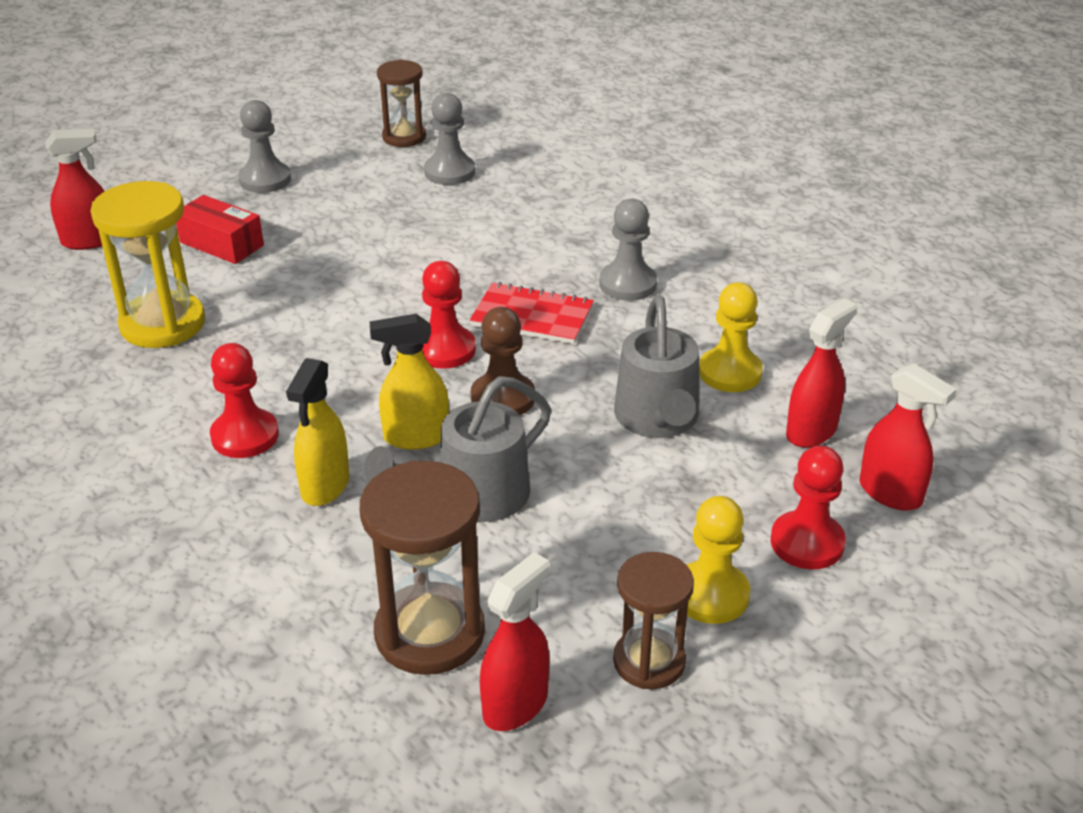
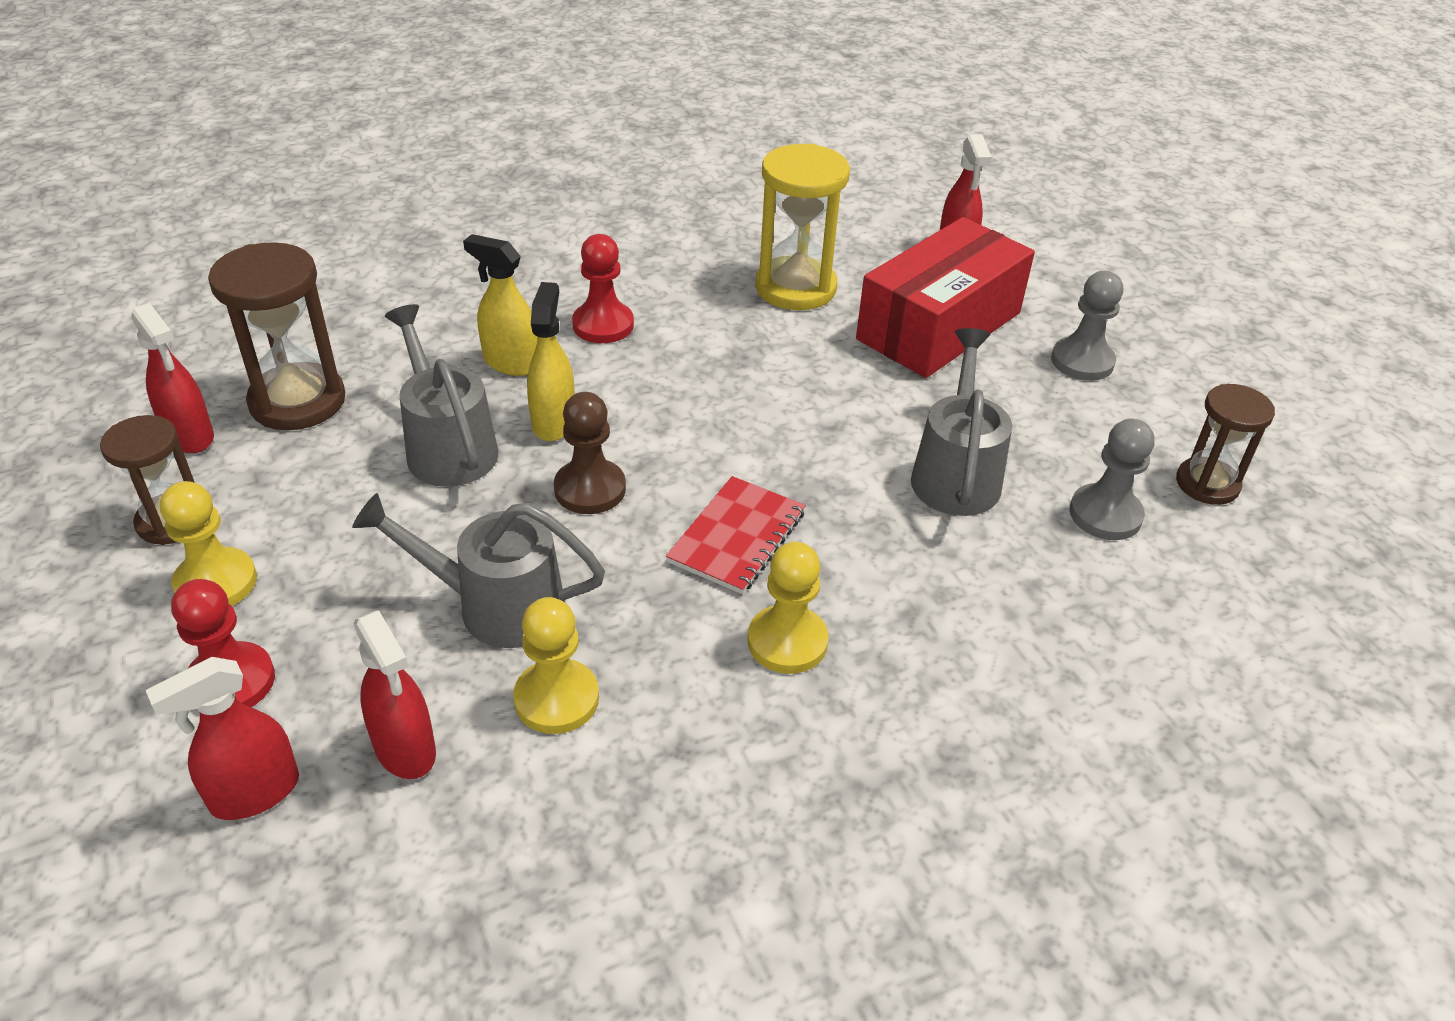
camera: 100 degrees right, 5 degrees up
(221, 244) = (938, 326): red box -> red box, size x1.93
(423, 228) = (955, 473): none -> grey watering can
(445, 349) = (693, 459): red pawn -> none
(628, 284) = (787, 642): grey pawn -> yellow pawn

